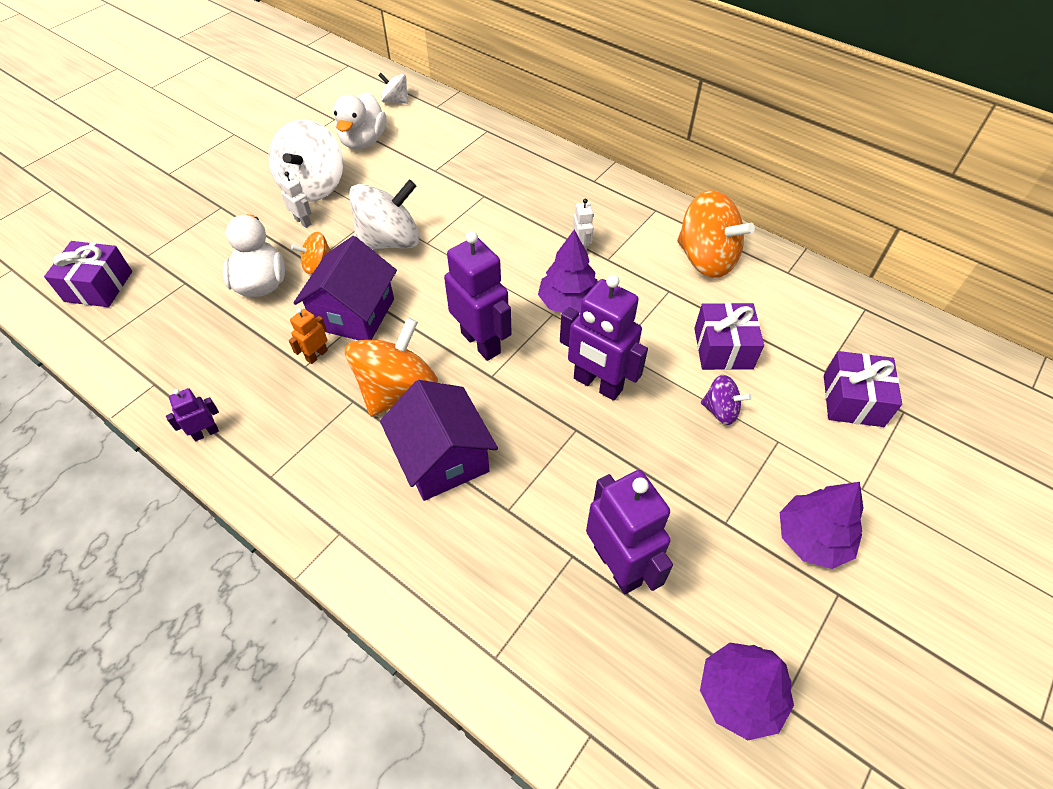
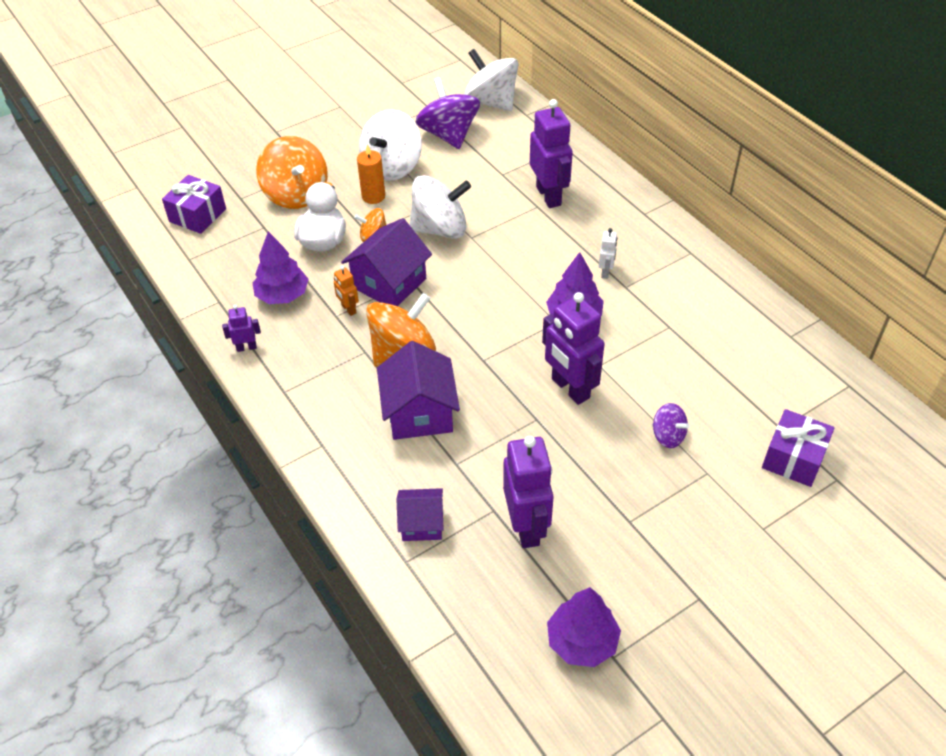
camera: 20 degrees right, 5 degrees down
(303, 221) = (373, 196): white robot -> orange candle
(317, 355) = (348, 309): orange robot -> orange robot turned 90 degrees counterclockwise
(363, 141) = (448, 135): white duck -> purple spinning top
(395, 101) = (491, 102): white spinning top -> white spinning top, size x1.96
(481, 342) = (485, 331): purple robot -> purple robot (549, 196)
(496, 600) = (421, 523): none -> purple house
(706, 259) = (717, 307): orange spinning top -> orange spinning top (296, 194)
(723, 348) = (695, 387): purple gift -> none
(812, 538) = (698, 553): purple tree -> purple tree (282, 295)

